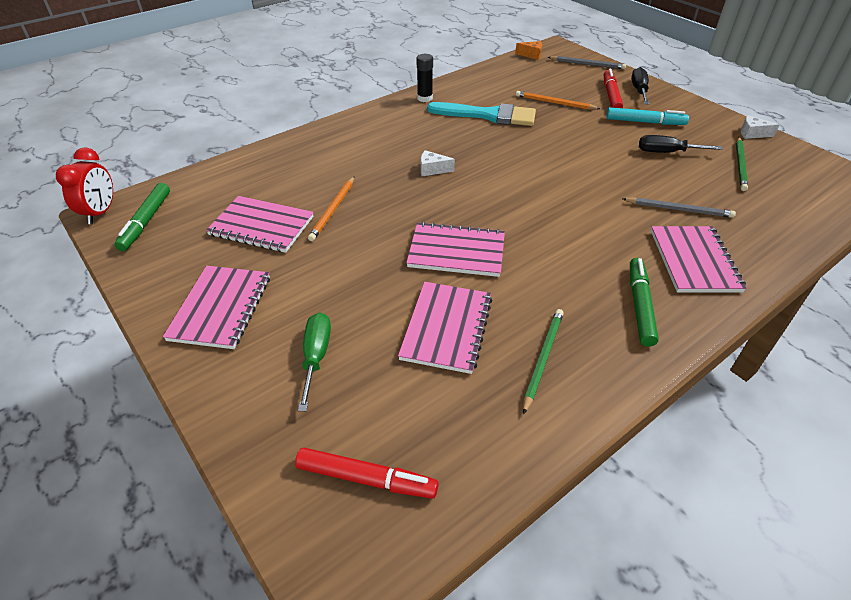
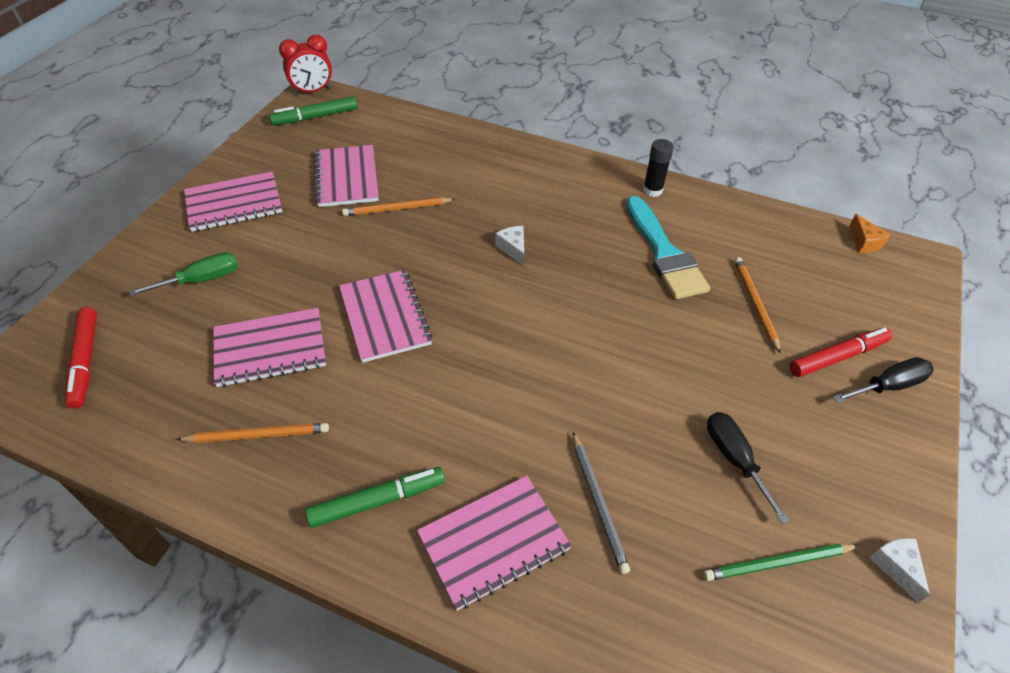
camera: 60 degrees right, 5 degrees up
(543, 359) = (258, 435): green pencil -> orange pencil
(587, 64) = (904, 307): grey pencil -> none
(645, 122) = (797, 415): turquoise marker -> none

